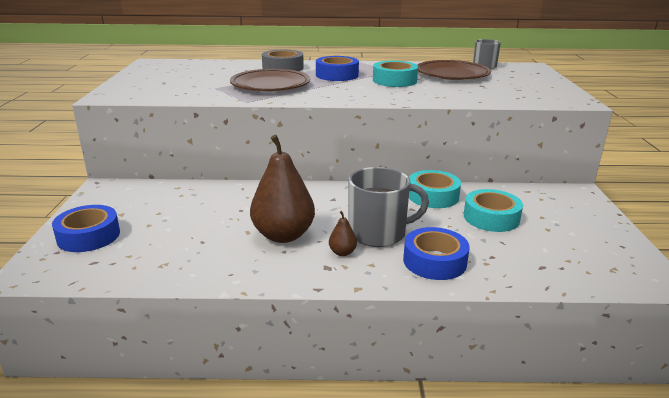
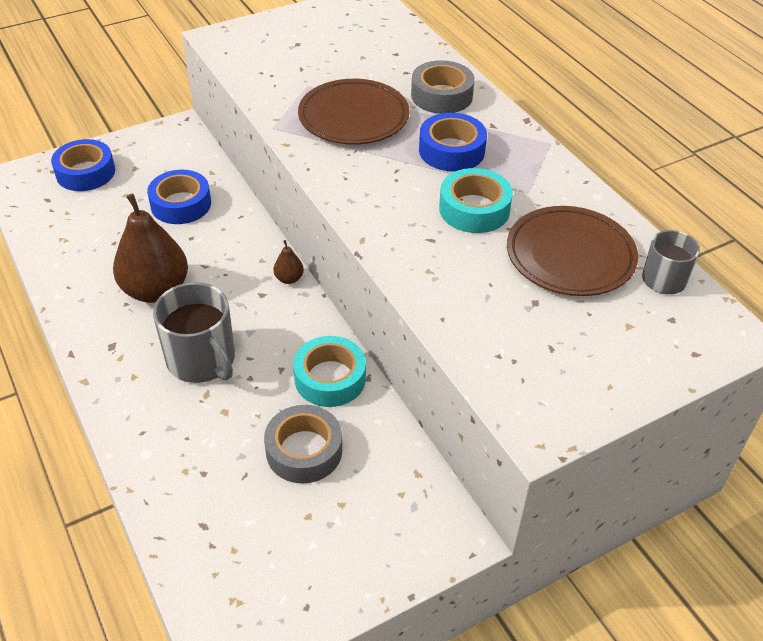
camera: 60 degrees right, 20 degrees up
(342, 252) = (145, 346): brown pear -> brown pear (289, 278)
(434, 261) = (165, 425): blue tape -> blue tape (181, 204)
(491, 217) = (304, 450): turquoise tape -> grey tape

